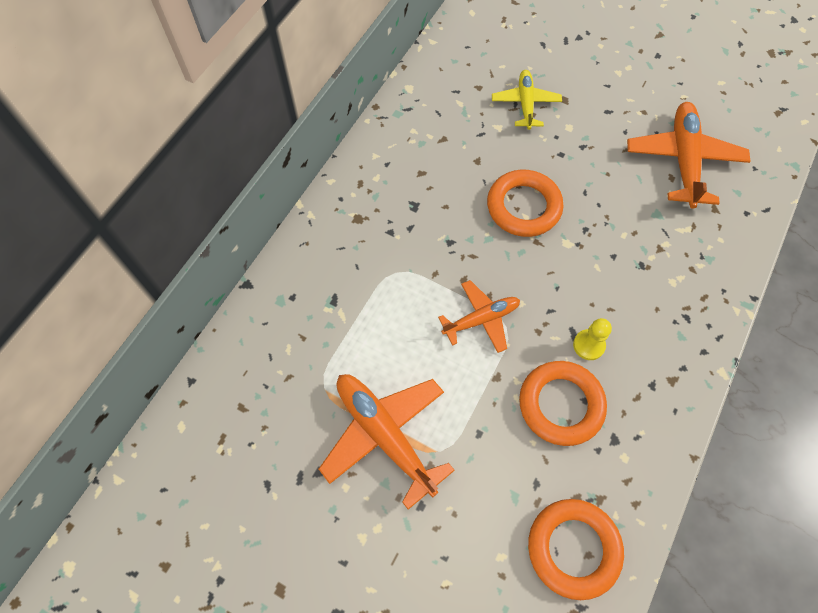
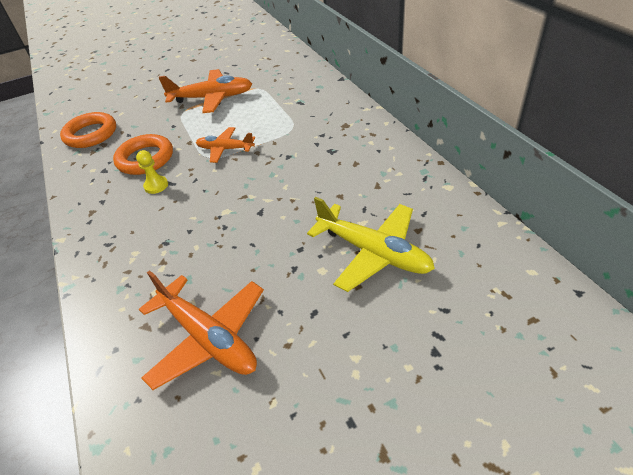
camera: 130 degrees right, 20 degrees down
(481, 319) = (225, 149): orange plane -> orange plane turned 90 degrees clockwise
(523, 207) = (276, 202): orange ring -> none
(525, 103) = (373, 252): yellow plane -> yellow plane, size x1.64

